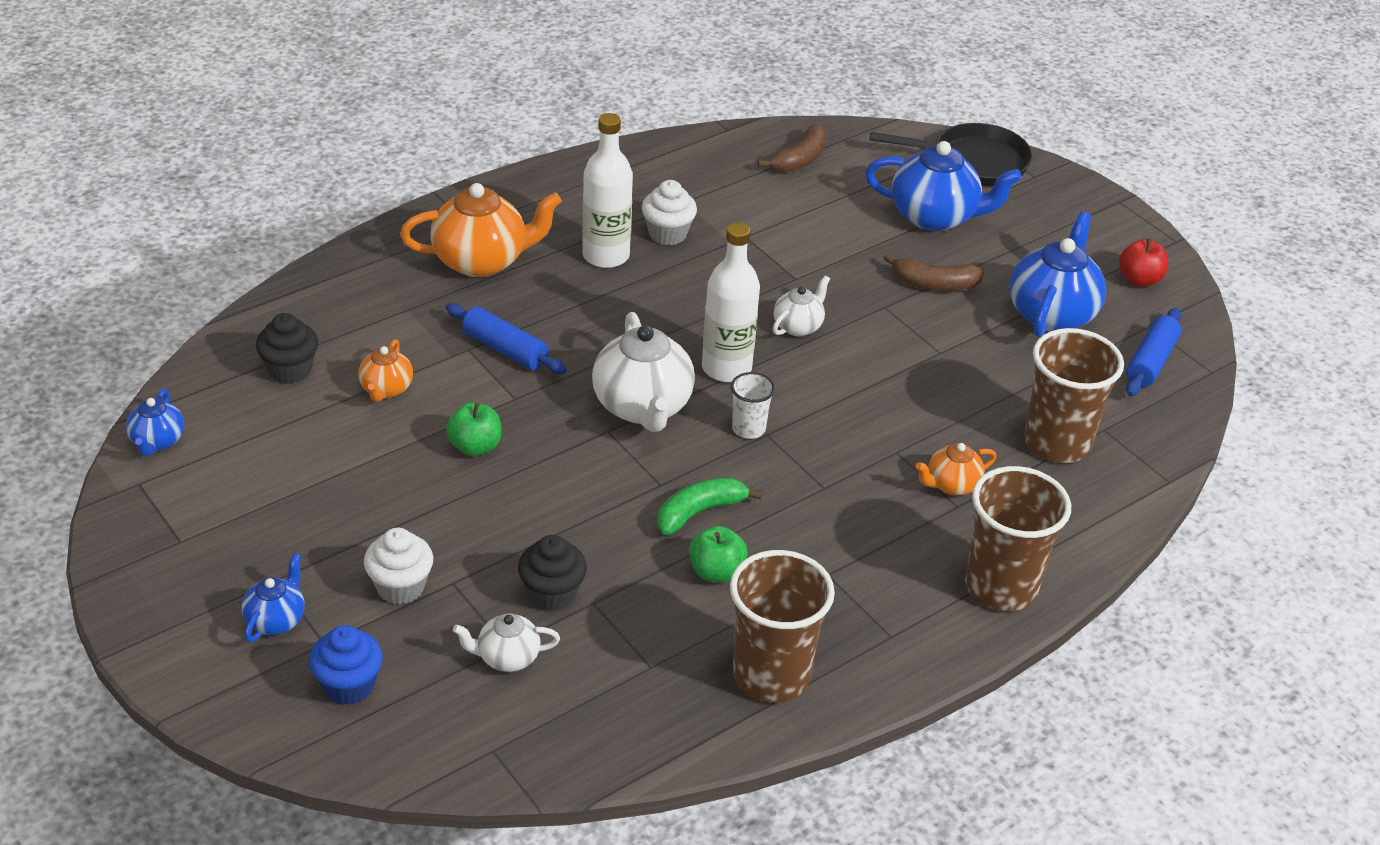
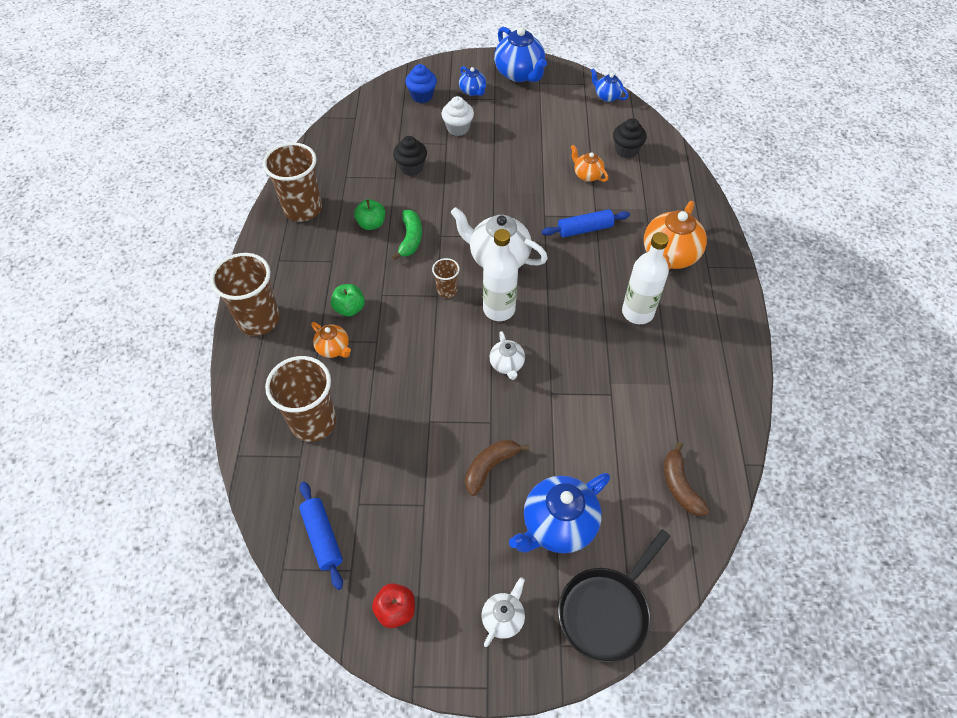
camera: 130 degrees right, 15 degrees up
(475, 446) = (521, 186): green apple -> green apple (349, 308)
(507, 657) = (392, 140): white teapot -> white teapot (503, 618)
(667, 234) = (640, 354): white cupcake -> none
(748, 429) = (447, 290): white cup -> brown cup
(951, 485) = (333, 348): orange teapot -> orange teapot turned 120 degrees clockwise
(1052, 313) = (410, 516): blue teapot -> blue teapot (519, 74)

